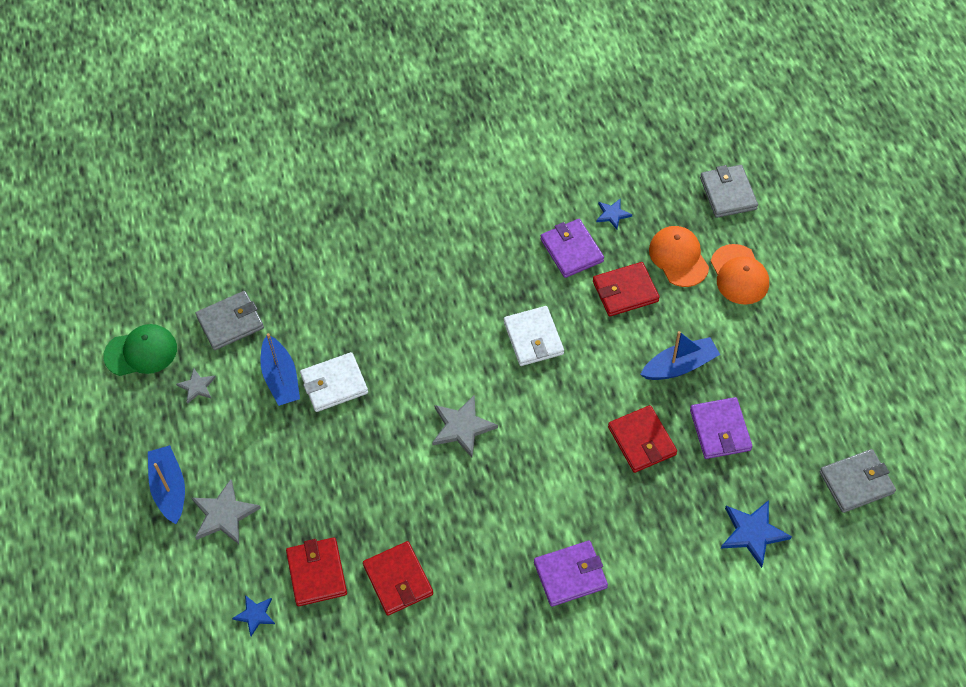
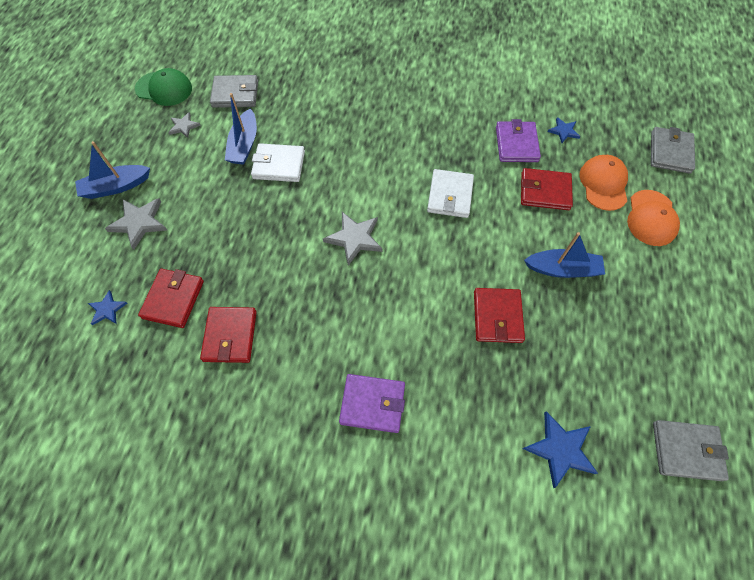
camera: 25 degrees right, 5 degrees up
(169, 488) = (116, 187): blue boat -> blue boat turned 120 degrees counterclockwise
(720, 430) = (573, 339): purple wallet -> none

